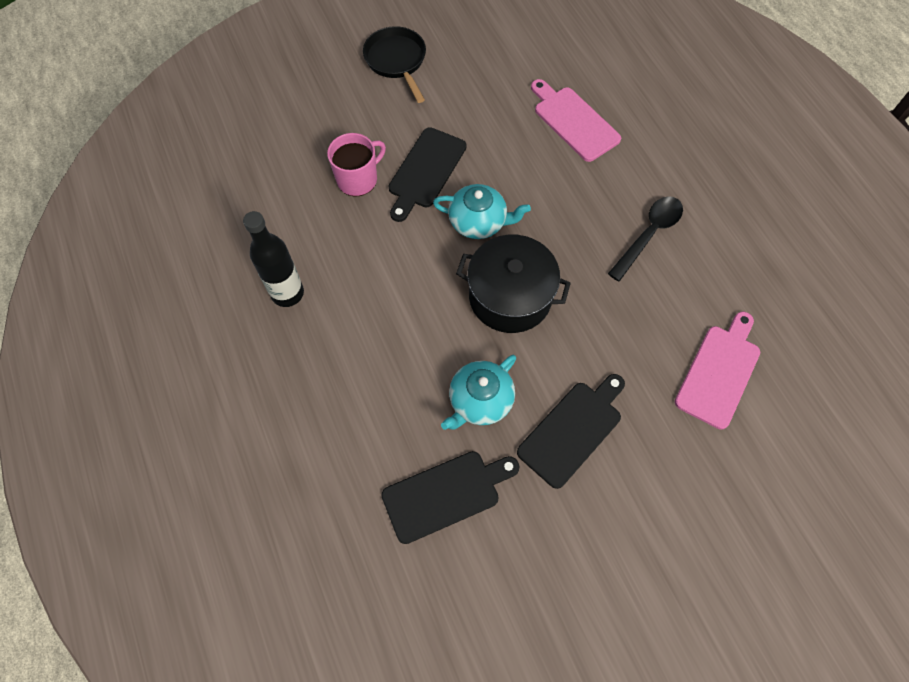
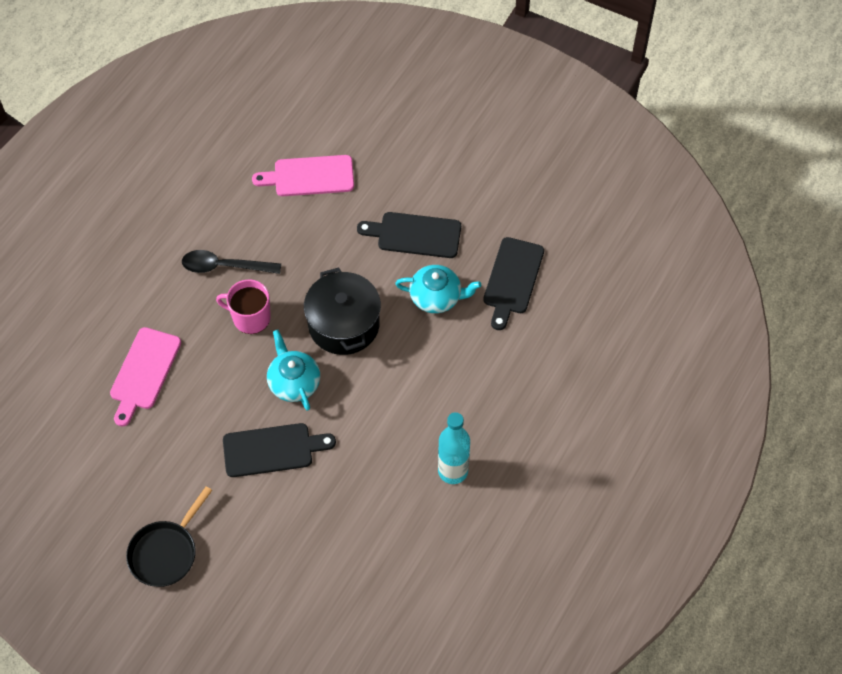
camera: 125 degrees left, 5 degrees down
(287, 293) = (453, 471): black bottle -> turquoise bottle
(358, 179) = (316, 494): pink mug -> pink mug (250, 317)
(445, 494) = (512, 279): black cutting board -> black cutting board turned 105 degrees counterclockwise

